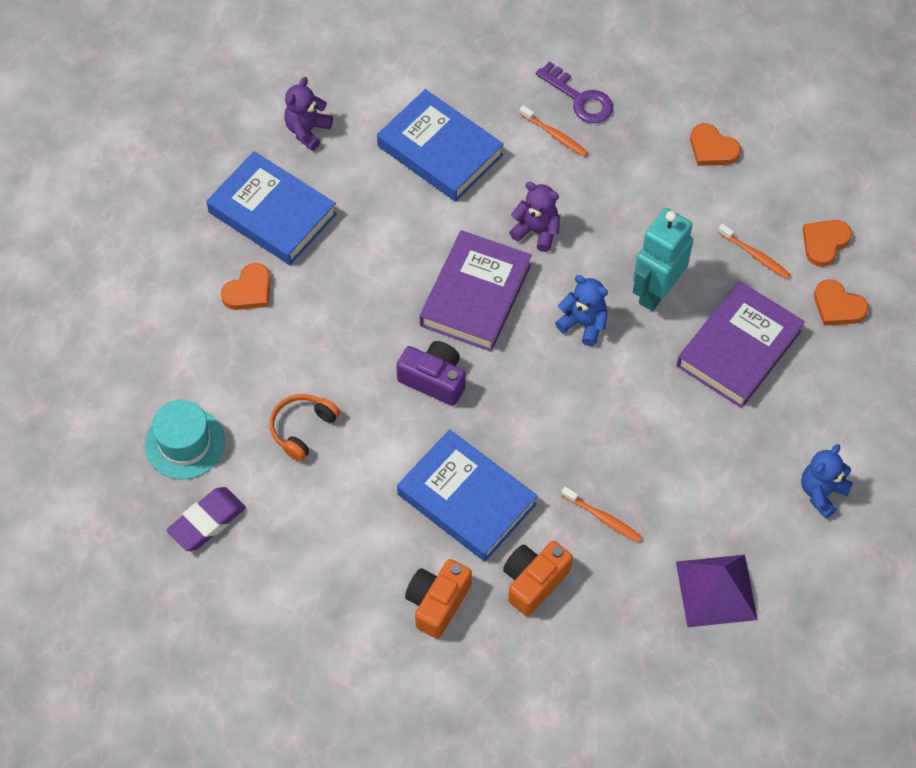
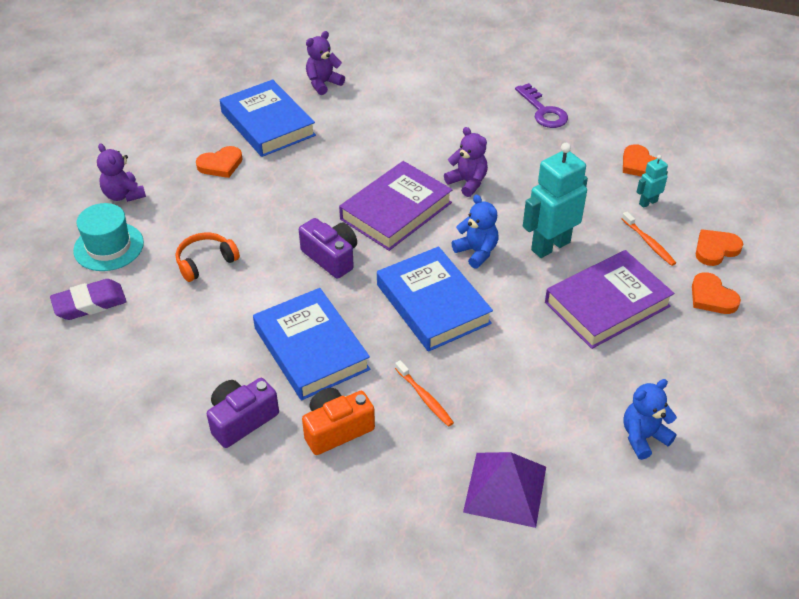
camera: 20 degrees right, 15 degrees down
(161, 368) = (124, 195): none -> purple teddy bear
(437, 603) = (241, 420): orange camera -> purple camera
(440, 150) = (416, 117): blue book -> blue book (433, 304)
(555, 135) = (512, 128): orange toothbrush -> none
(737, 200) = (648, 202): none -> turquoise robot

